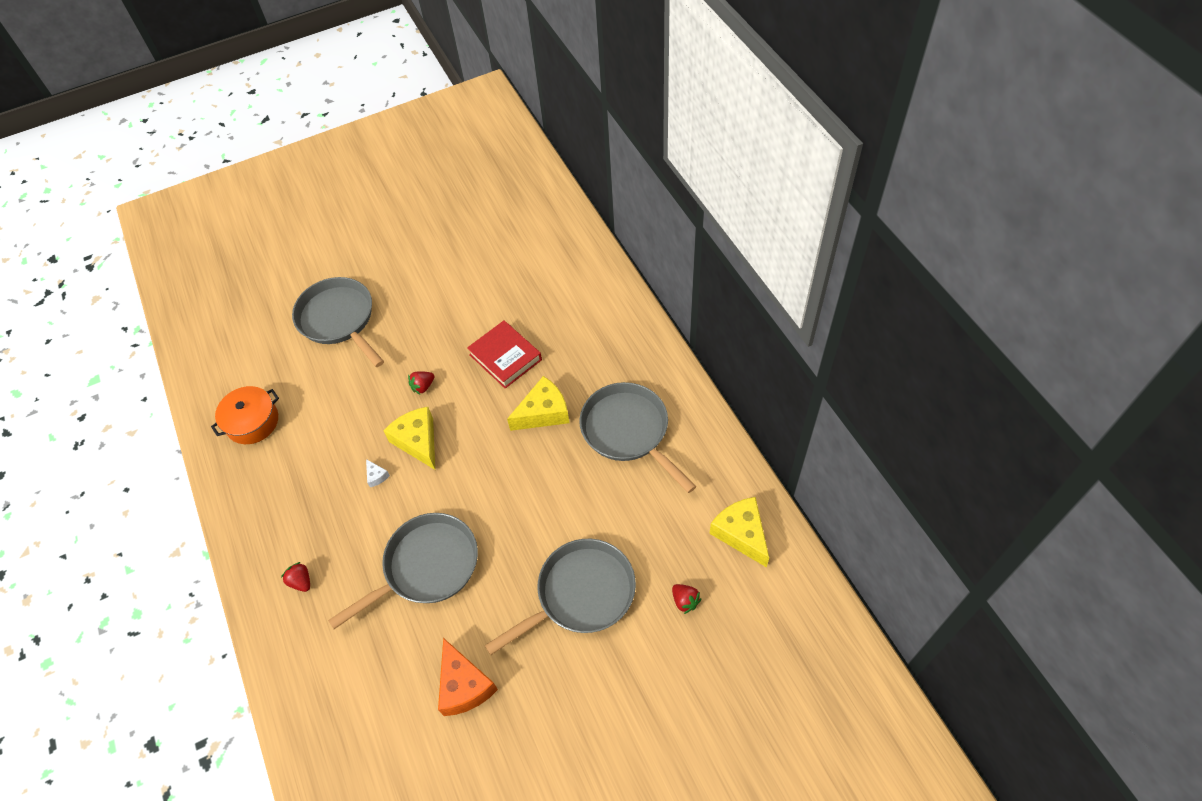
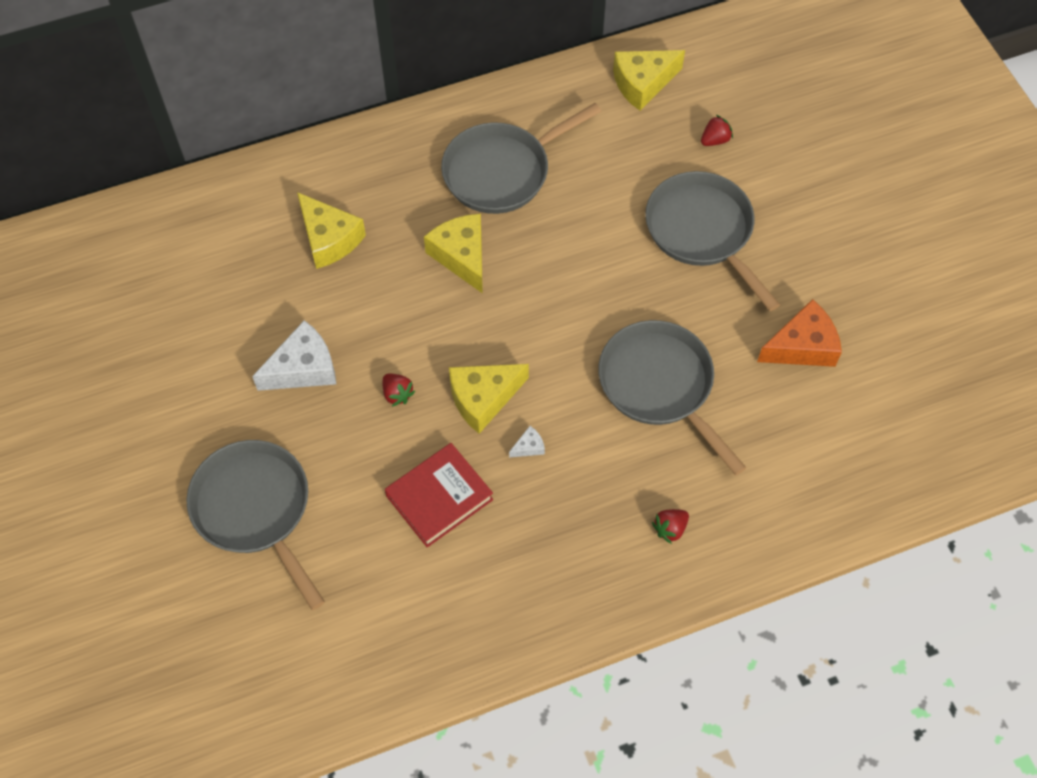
camera: 90 degrees left, 5 degrees up
(252, 422) = (418, 618): orange pot -> none
(339, 320) = (255, 510): grey pan -> grey pan turned 90 degrees clockwise
(444, 328) = (303, 368): none -> white cheese
(505, 357) = (368, 295): red book -> red book (439, 498)
(553, 326) = (329, 239): none -> yellow cheese

